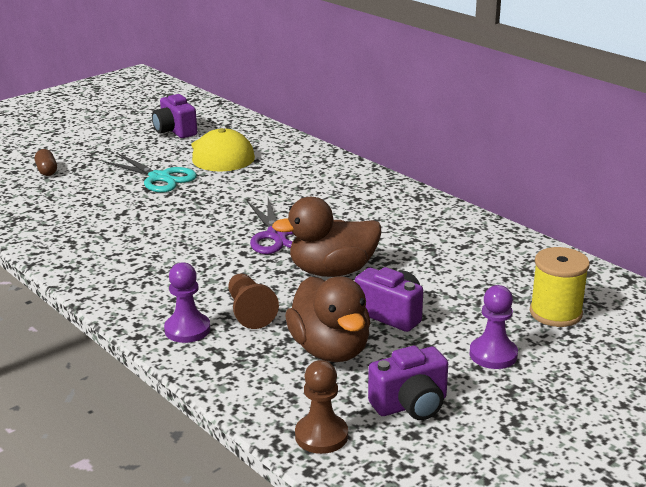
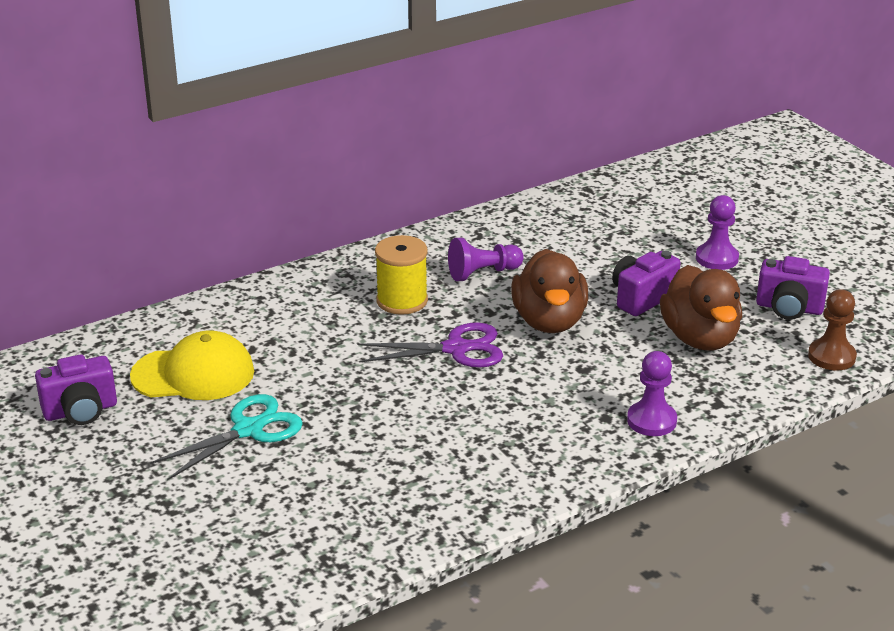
camera: 80 degrees left, 5 degrees up
(47, 171) = (166, 539): brown capsule -> none
(249, 312) = (623, 379): brown pawn -> none
(330, 350) = (700, 338): brown duck -> brown duck turned 90 degrees clockwise
(399, 236) = (483, 273): none -> purple pawn
(411, 405) = (789, 308): purple camera -> purple camera turned 120 degrees clockwise
(555, 313) = (654, 218): yellow spool -> yellow spool (402, 301)

